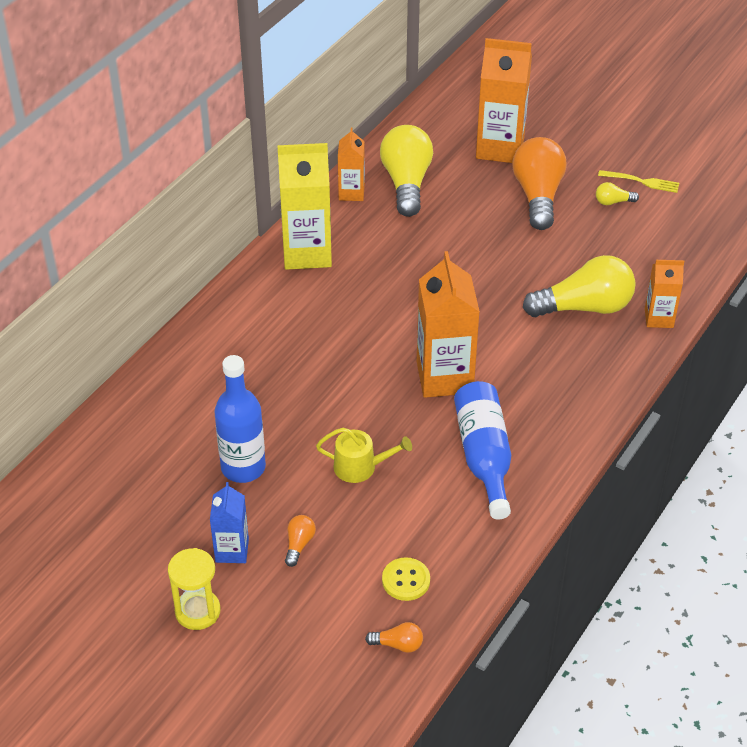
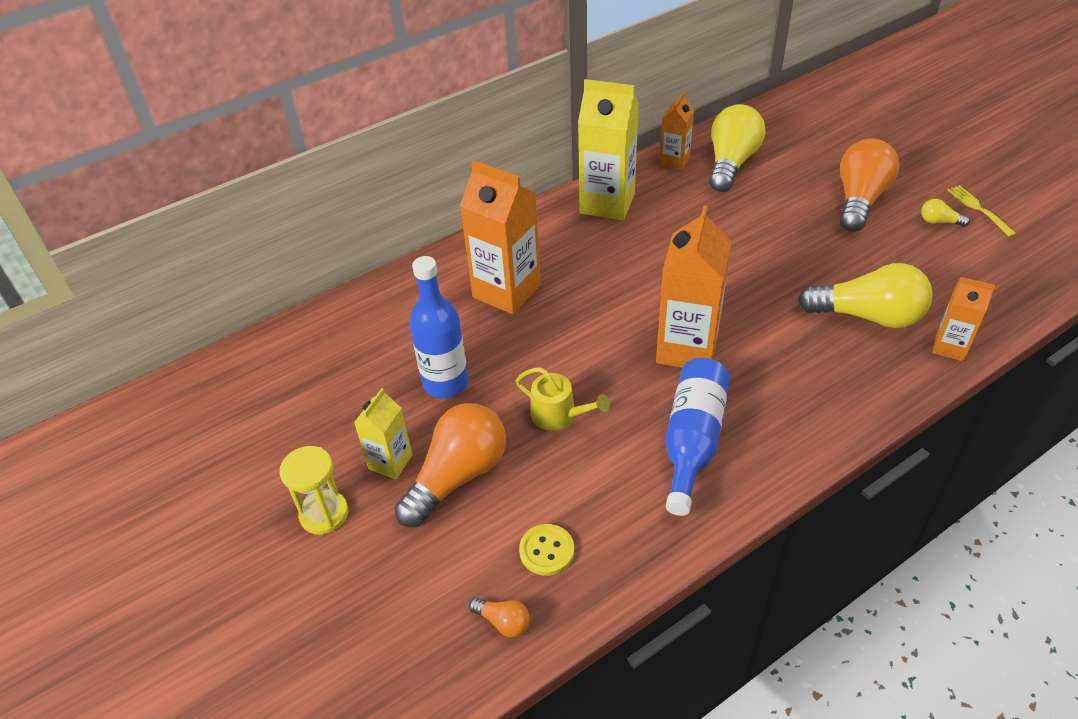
camera: 25 degrees right, 0 degrees up
(232, 550) = (390, 462): blue carton -> yellow carton
(299, 544) = (458, 476): orange light bulb -> orange light bulb, size x2.35
(500, 148) = (838, 151): orange carton -> orange carton (506, 291)
(642, 181) = (979, 209): yellow fork -> yellow fork turned 150 degrees counterclockwise

